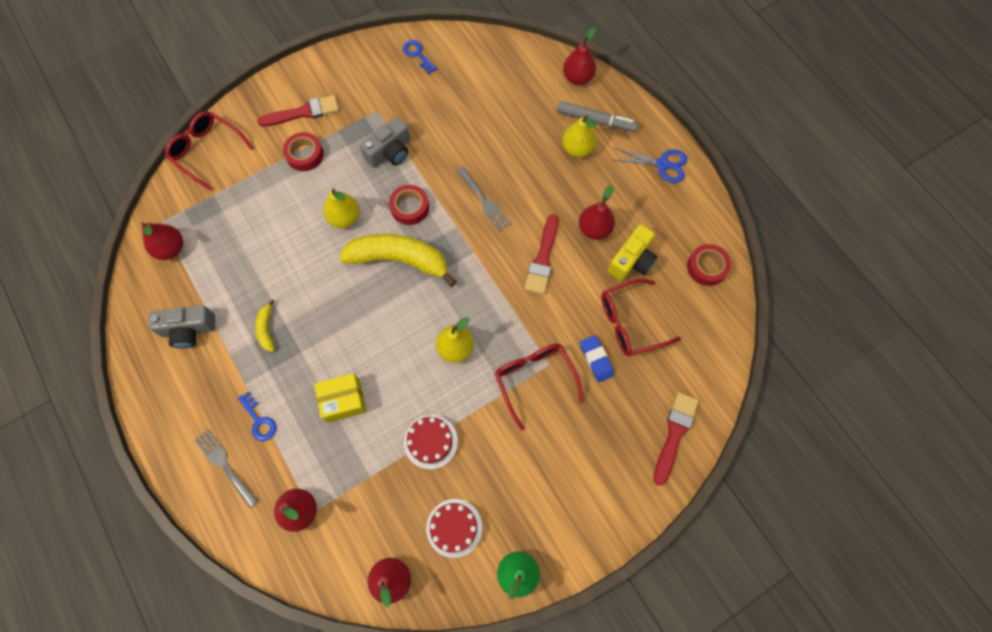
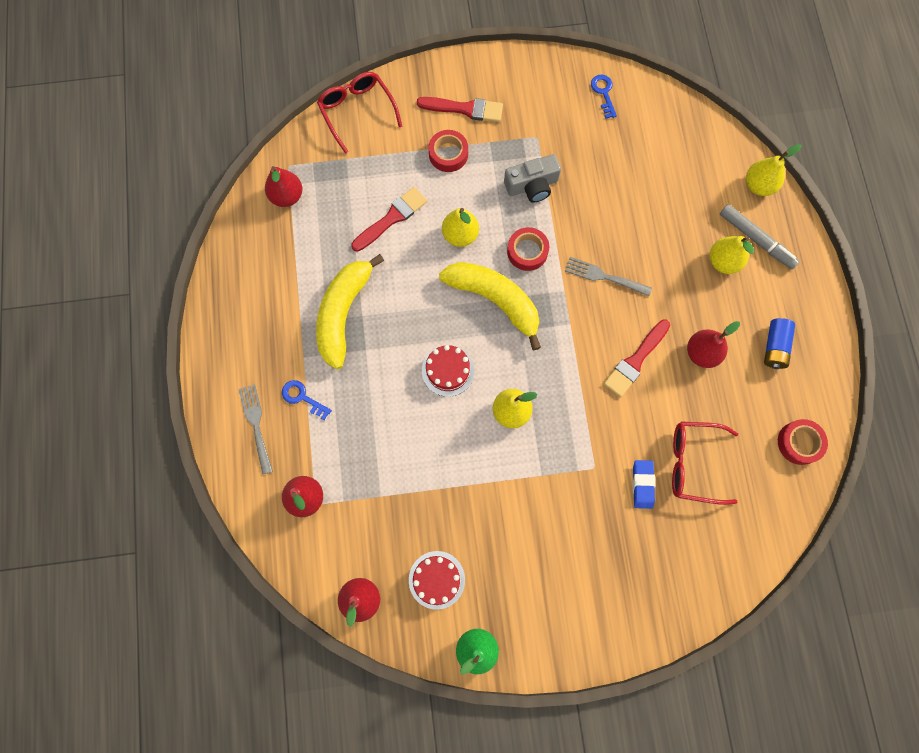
camera: 25 degrees right, 5 degrees up
(188, 330) = (273, 282): grey camera -> none
(259, 420) = (302, 397): blue key -> blue key turned 135 degrees clockwise
(267, 329) = (343, 313): yellow banana -> yellow banana, size x2.24
(343, 400) = (385, 414): yellow box -> none
(431, 441) = (449, 490): red cake -> red cake (448, 370)
(484, 201) = (603, 276): grey fork -> grey fork turned 120 degrees clockwise
(535, 380) = (573, 478): red glasses -> none
(577, 78) = (758, 185): red pear -> yellow pear
(632, 260) = (725, 402): yellow camera -> none
(650, 199) = (774, 347): none -> blue battery
(662, 164) = (804, 316): blue scissors -> none
(674, 433) = (686, 592): red brush -> red brush (392, 218)

